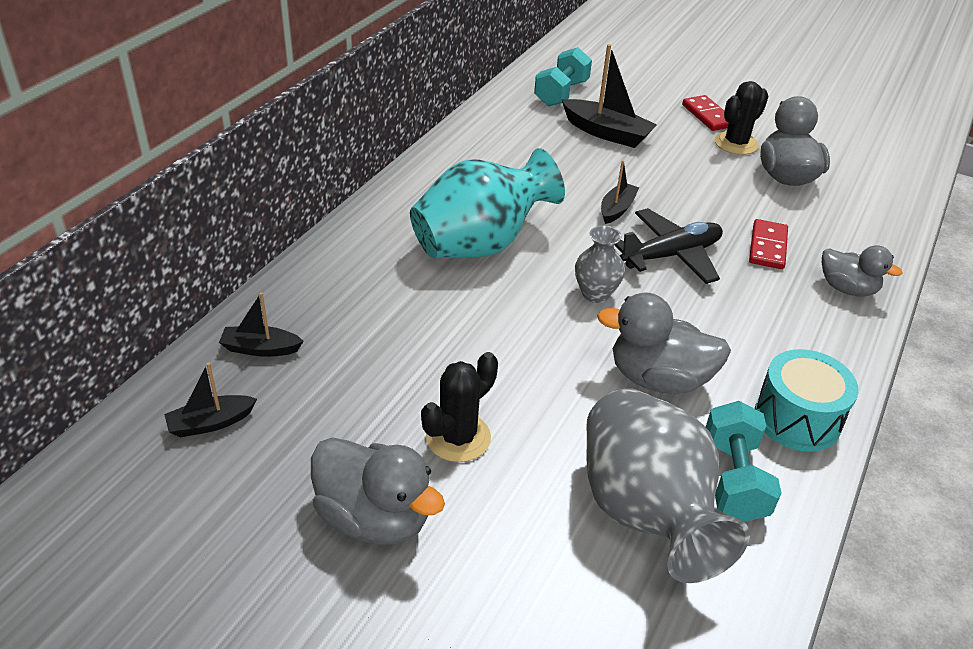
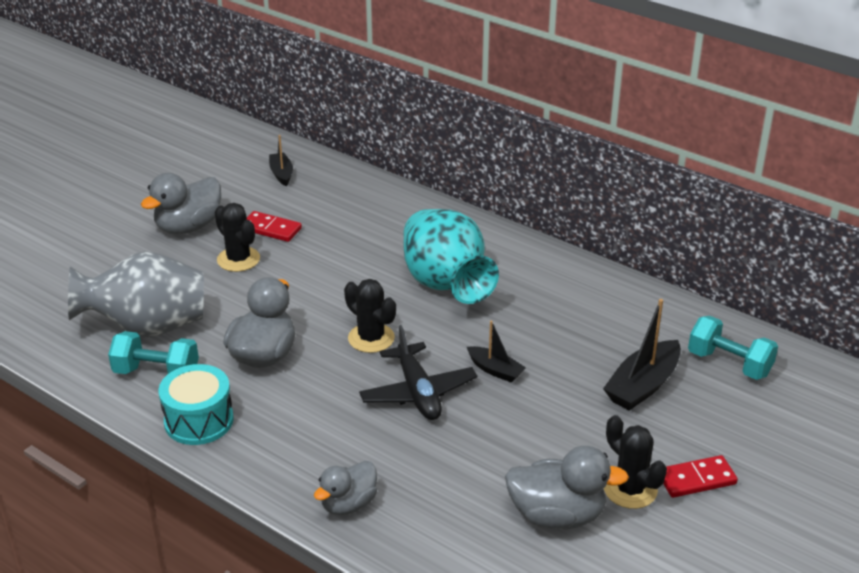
camera: 100 degrees right, 5 degrees down
(261, 349) = (342, 188): black boat -> none
(595, 294) = (371, 338): grey vase -> black cactus
(768, 247) = (423, 463): red domino -> red domino (271, 229)

